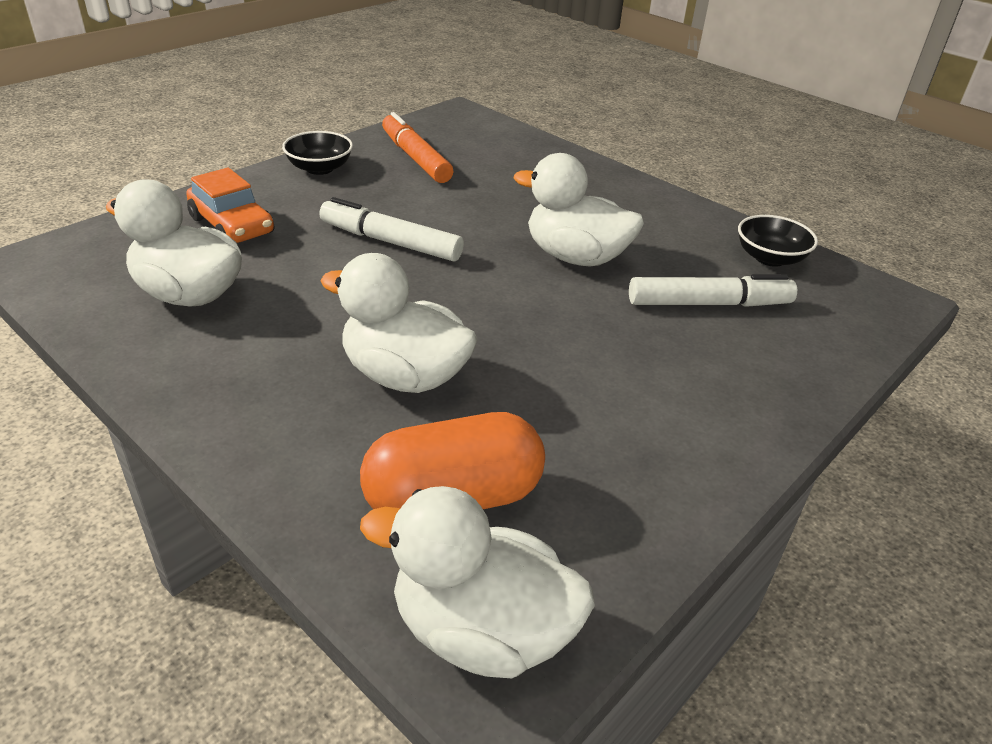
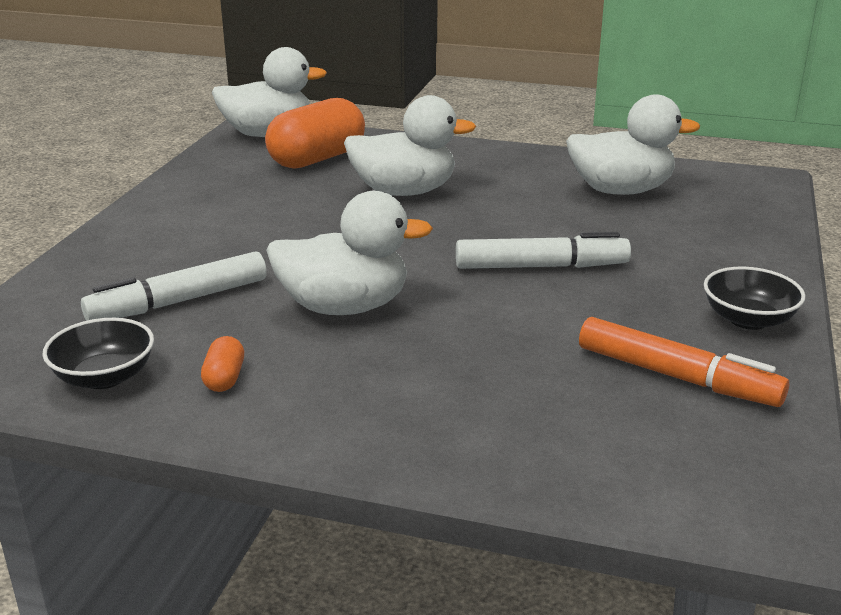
camera: 155 degrees right, 10 degrees down
(232, 226) = (695, 238): orange car -> none
(686, 233) = (224, 378): none -> orange capsule

